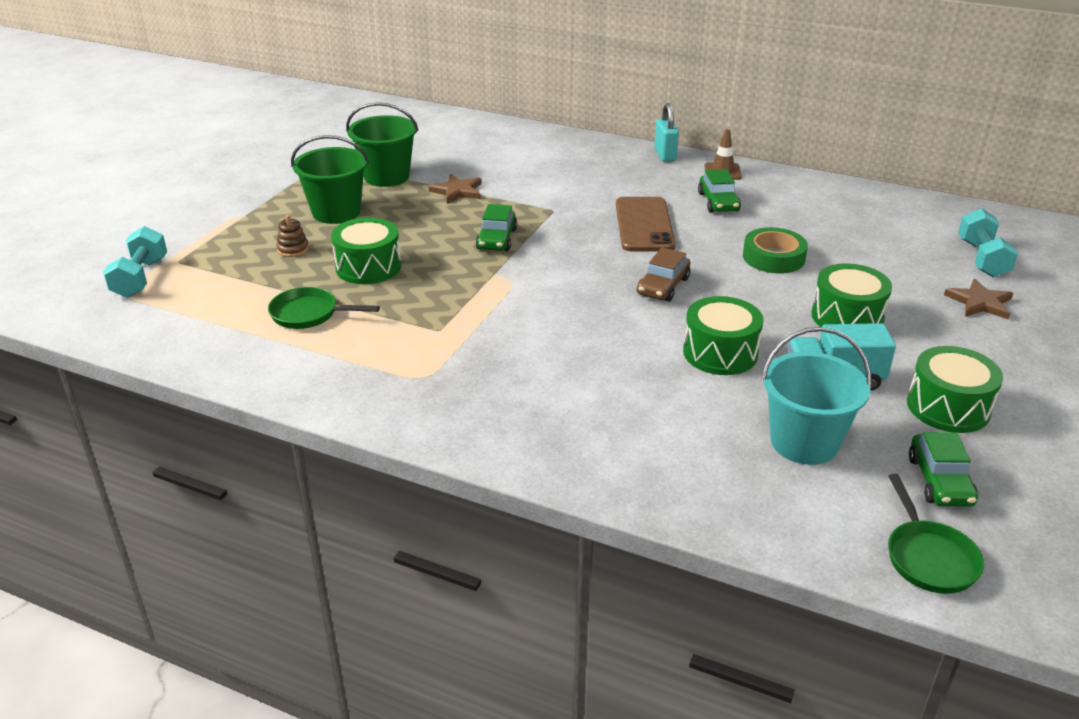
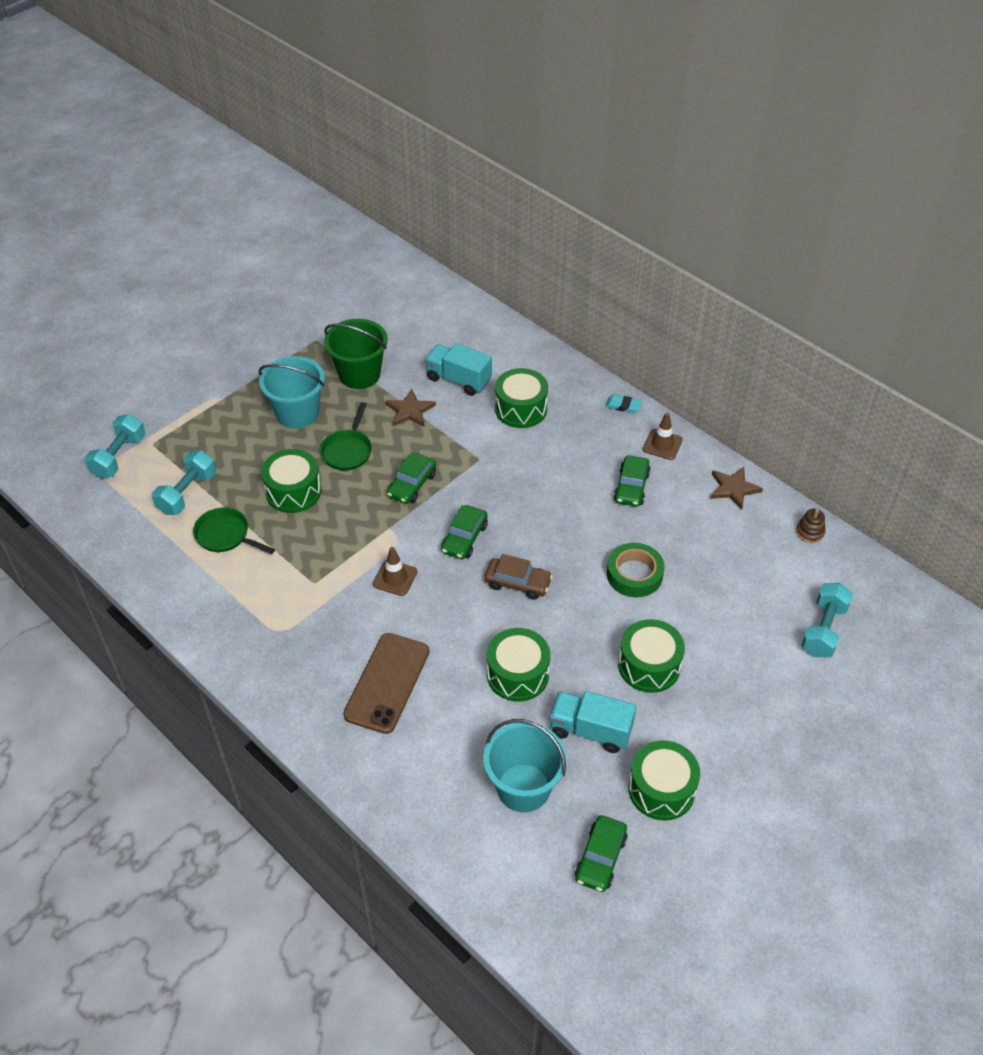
camera: 20 degrees right, 15 degrees up
(242, 291) = (187, 493): none -> turquoise dumbbell
(293, 249) = (244, 453): brown stacking toy -> brown stacking toy (810, 532)
(336, 212) = (297, 413): green bucket -> turquoise bucket
(492, 164) = (458, 380): none -> turquoise truck
(528, 308) = (395, 578): none -> brown traffic cone
(569, 172) = (521, 409): none -> green drum
(581, 265) = (464, 538): none -> green car
(644, 225) = (547, 500): brown phone -> brown phone (387, 683)
(663, 286) = (517, 583): brown car -> brown car turned 120 degrees counterclockwise
(665, 155) = (623, 406): turquoise padlock -> turquoise eraser
(928, 557) = (541, 922): green pan -> green pan (348, 450)
(979, 302) = (778, 683): brown star -> brown star (733, 488)

